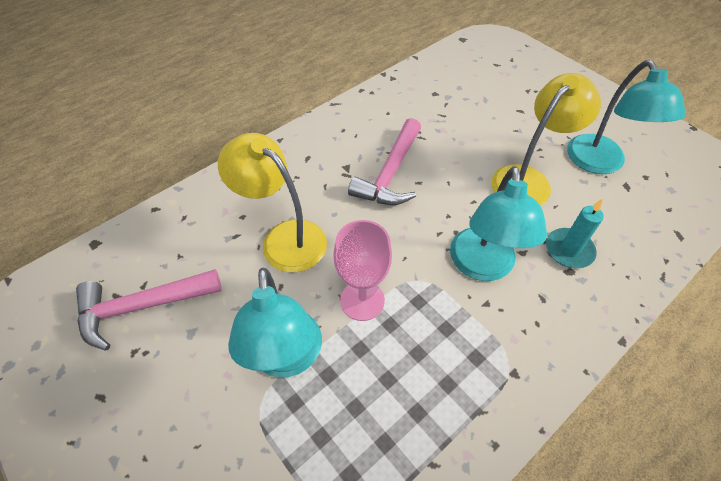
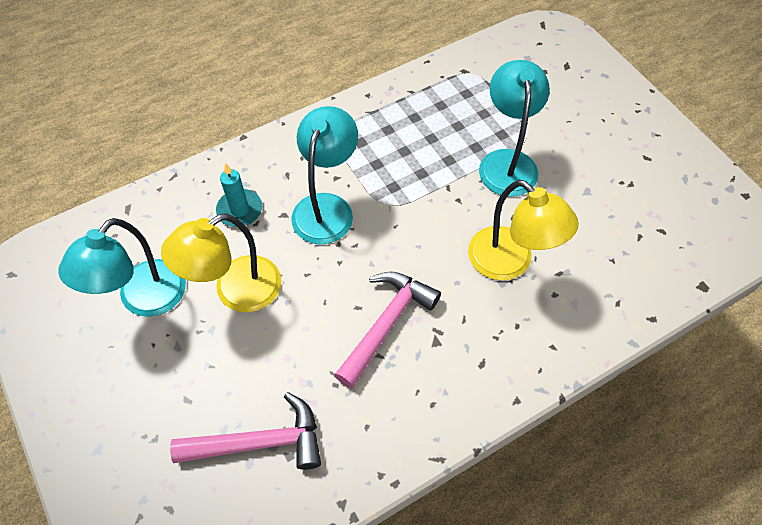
camera: 170 degrees left, 5 degrees up
(142, 307) = (635, 217): pink hammer -> pink hammer (259, 442)
(362, 300) = (441, 195): pink goblet -> none
(600, 163) = (143, 299): turquoise lamp -> turquoise lamp turned 150 degrees counterclockwise

